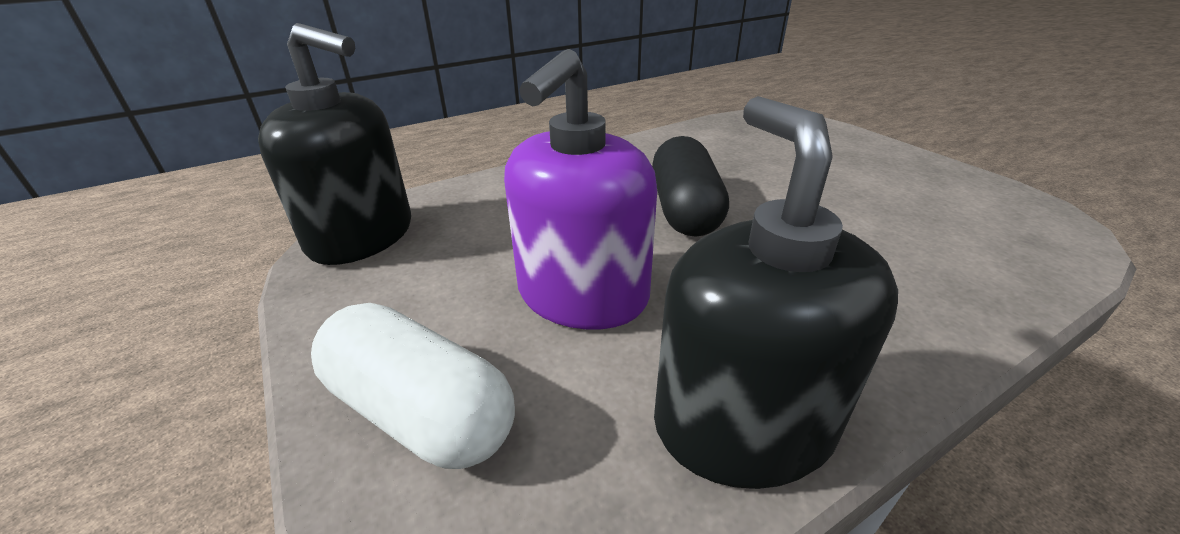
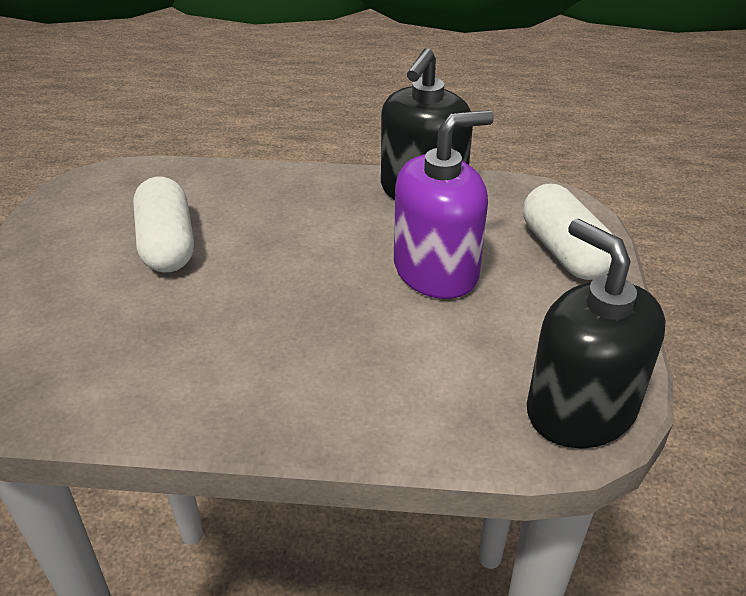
camera: 145 degrees left, 5 degrees up
(685, 210) = (283, 300): black capsule -> none
(852, 206) = (167, 244): none -> white capsule

